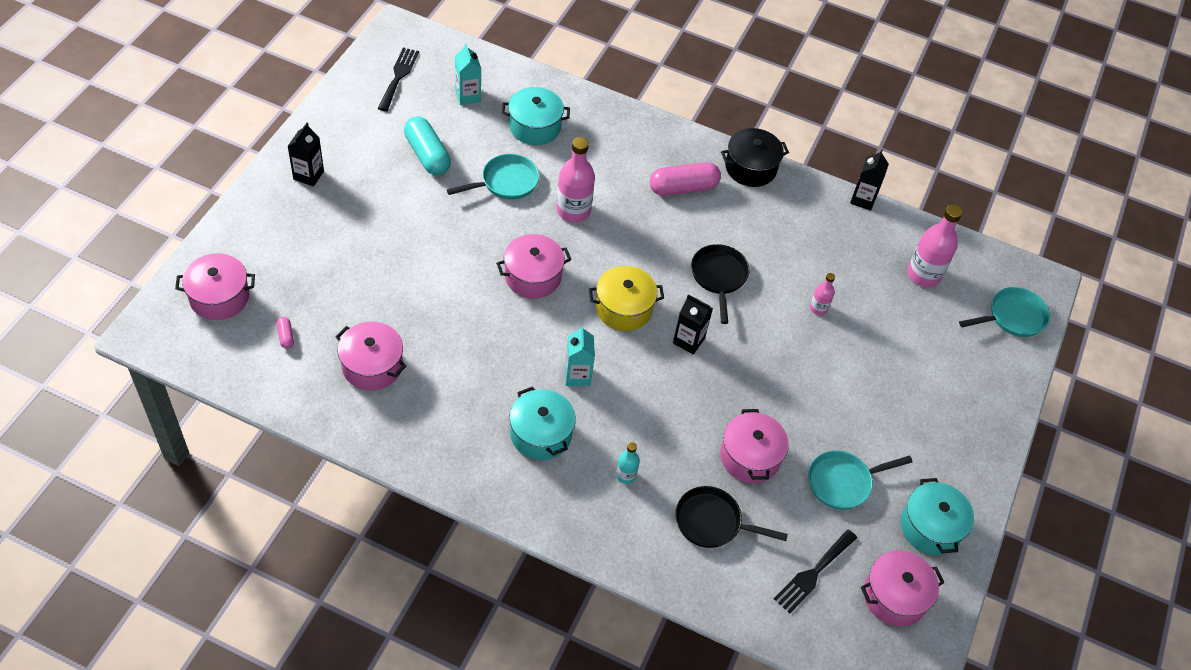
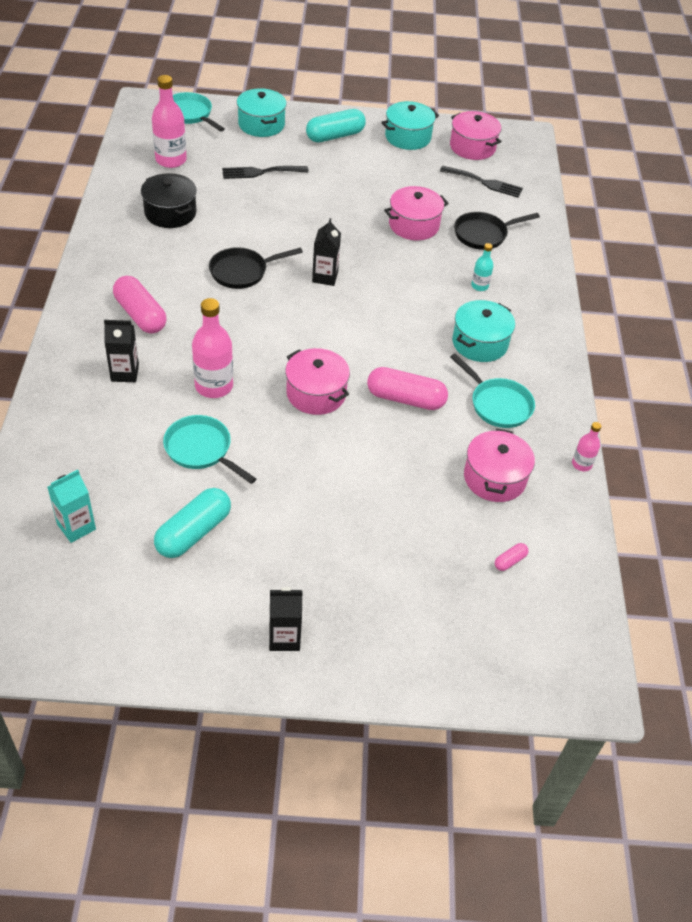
camera: 110 degrees left, 5 degrees down
(219, 297) = (504, 644): pink pot -> none
(398, 76) = (68, 611): black fork -> black fork (260, 172)
(495, 339) = (405, 399): none -> pink capsule
(535, 126) = (103, 450): turquoise pot -> turquoise pot (261, 124)
(577, 375) = (407, 335): turquoise carton -> none
(624, 308) = (315, 323): yellow pot -> none
(712, 522) = (483, 234): black pan -> black pan turned 75 degrees clockwise
(750, 168) = (89, 275): black pot -> black pot (170, 213)
(818, 308) = (242, 210): pink bottle -> pink bottle (581, 464)
(843, 482) = (401, 178): turquoise pan -> turquoise pan (498, 404)
(863, 199) = (97, 201): black carton -> black carton (125, 373)
(946, 446) = (335, 136): none -> turquoise capsule

